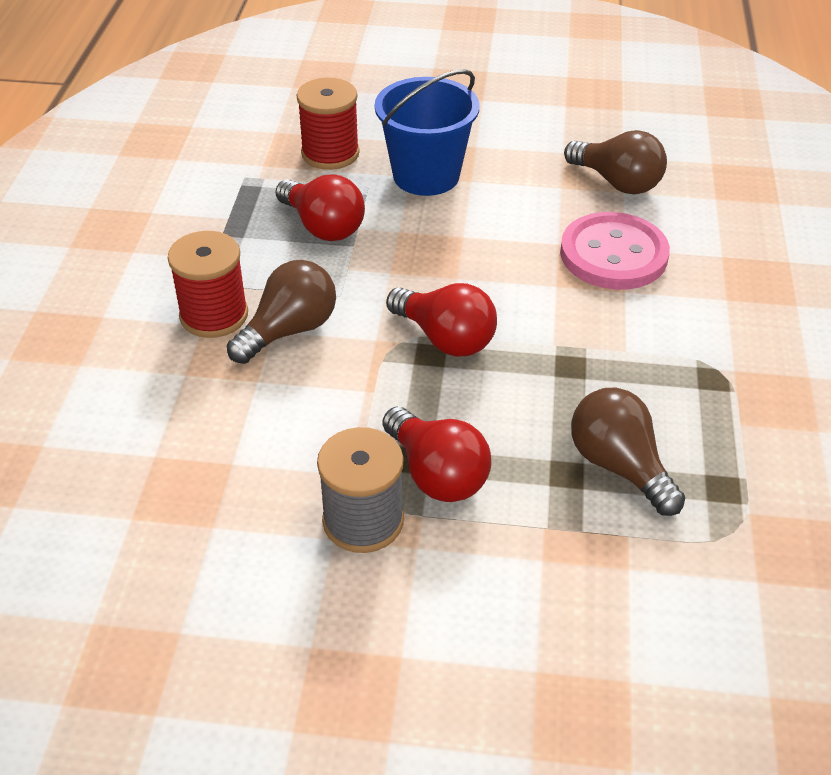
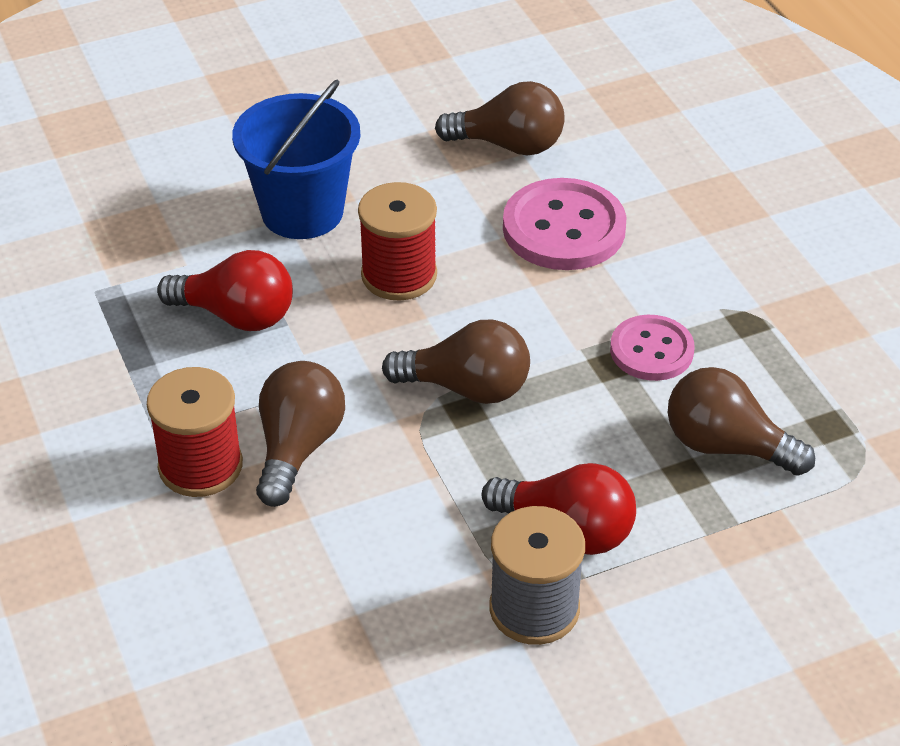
camera: 30 degrees left, 0 degrees up
(330, 153) = (172, 225): red spool -> red spool (399, 275)
(445, 338) = (467, 388): red light bulb -> brown light bulb
(614, 368) = (651, 350): none -> pink button

